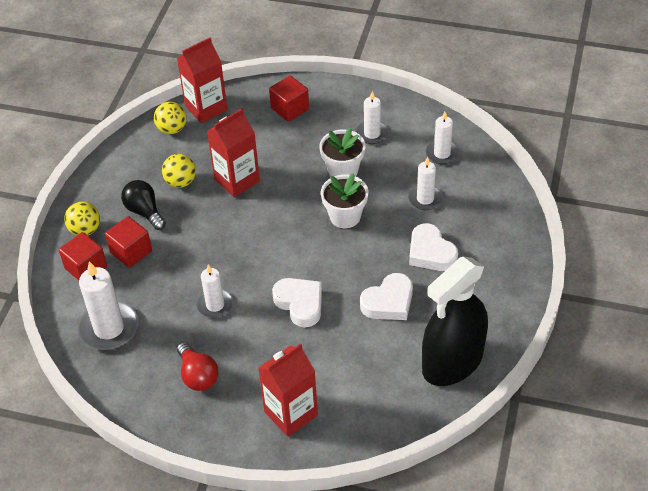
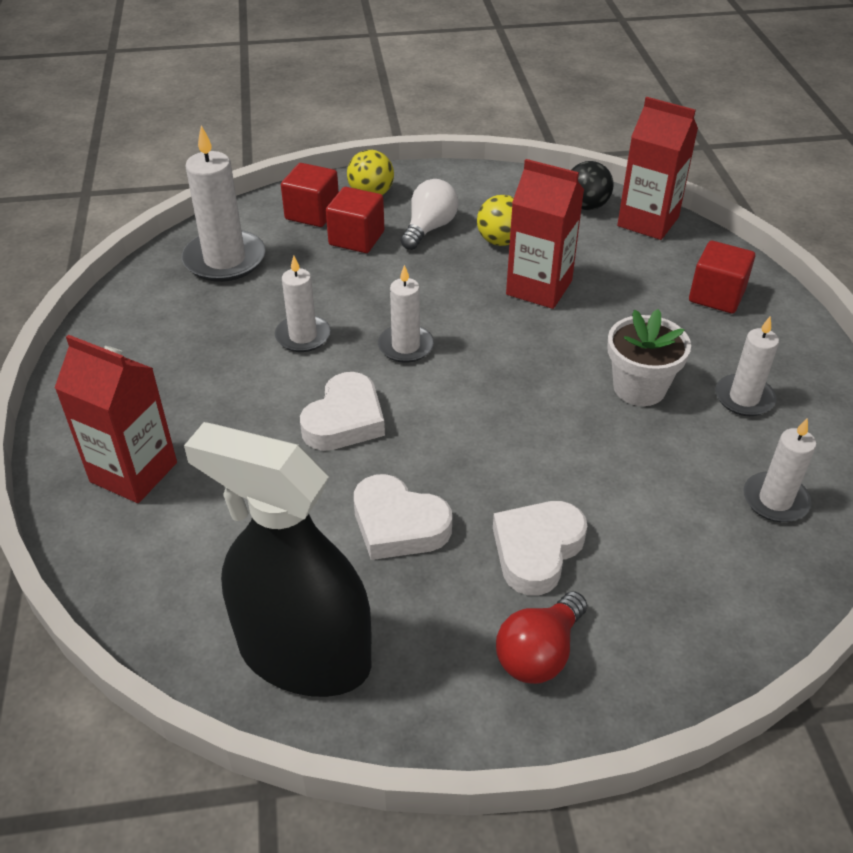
camera: 65 degrees right, 5 degrees down
(144, 212) = (429, 228): black light bulb -> white light bulb
(172, 129) = (586, 206): yellow ball -> black ball
(197, 375) = (174, 358): red light bulb -> red light bulb (539, 653)
(345, 216) = (546, 418): white flower pot -> none
(425, 199) = (653, 507): white candle -> white candle (406, 346)

